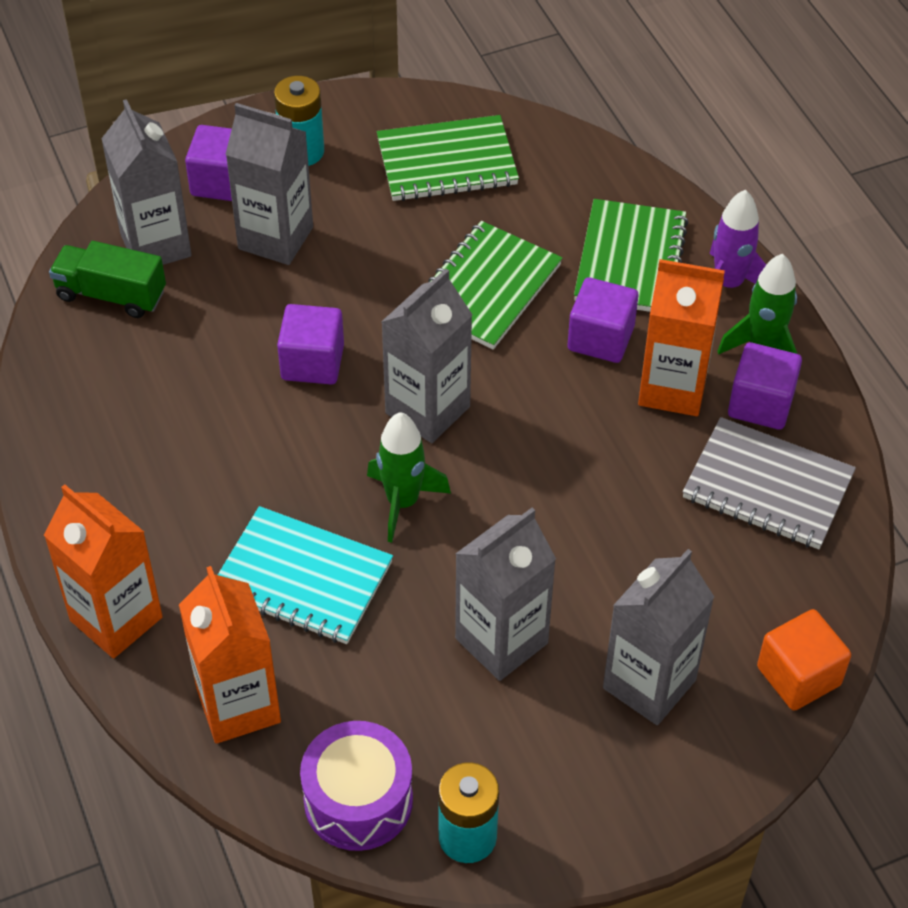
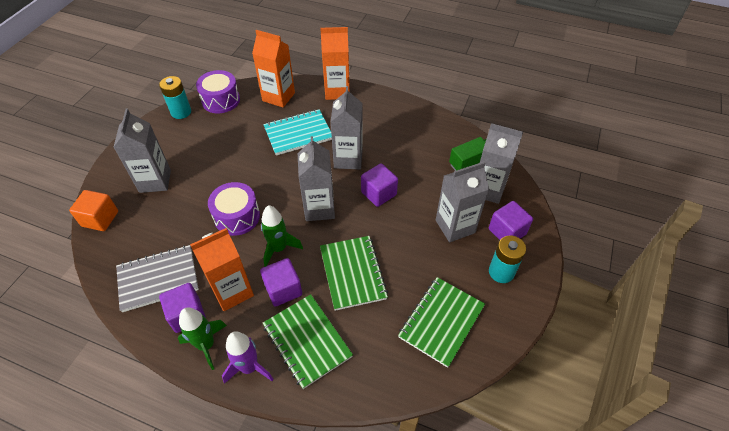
camera: 135 degrees right, 0 degrees up
(402, 502) = (292, 174): green rocket -> green rocket (279, 248)
(501, 641) = (217, 160): grey carton -> grey carton (348, 159)
(566, 497) = (237, 217): none -> purple drum

